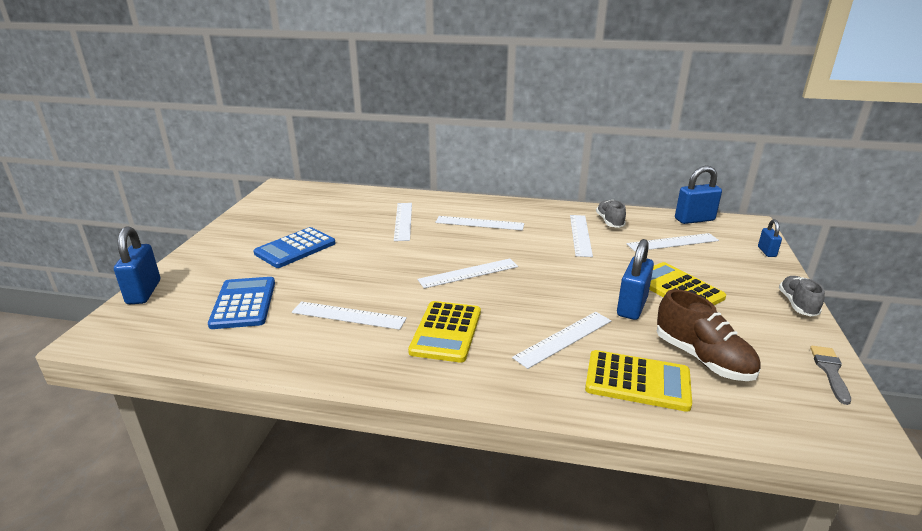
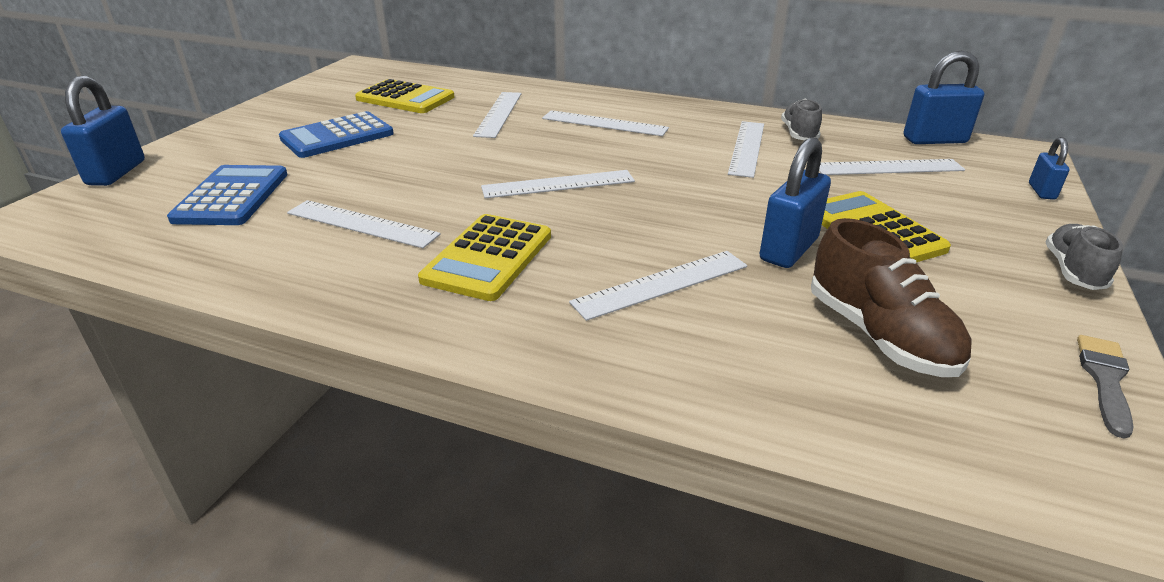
camera: 10 degrees right, 5 degrees up
(637, 381) = (755, 358): yellow calculator -> yellow calculator (405, 98)

